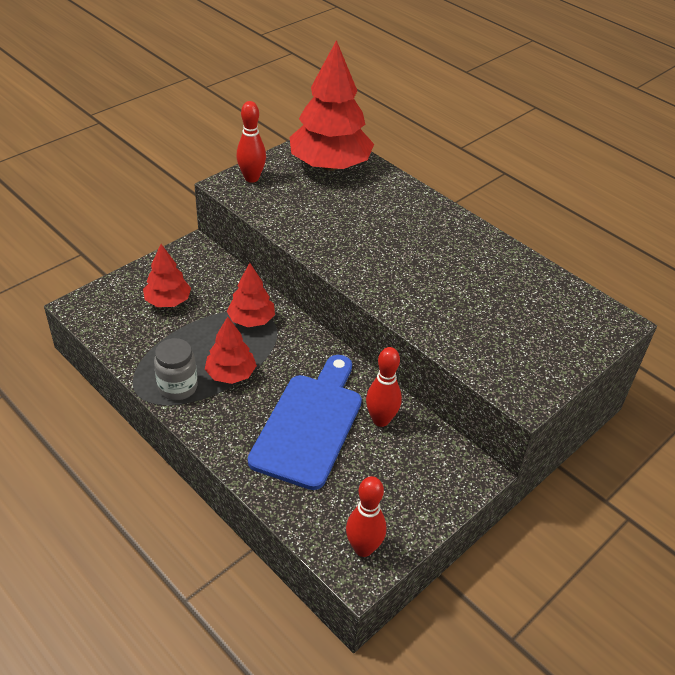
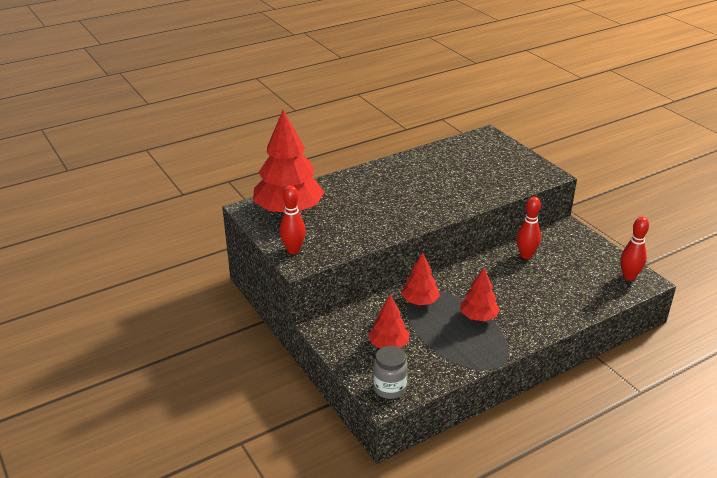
camera: 75 degrees left, 10 degrees down
(178, 387) = (490, 345): grey jar -> grey jar (389, 388)
(309, 424) = (529, 285): blue cutting board -> none

